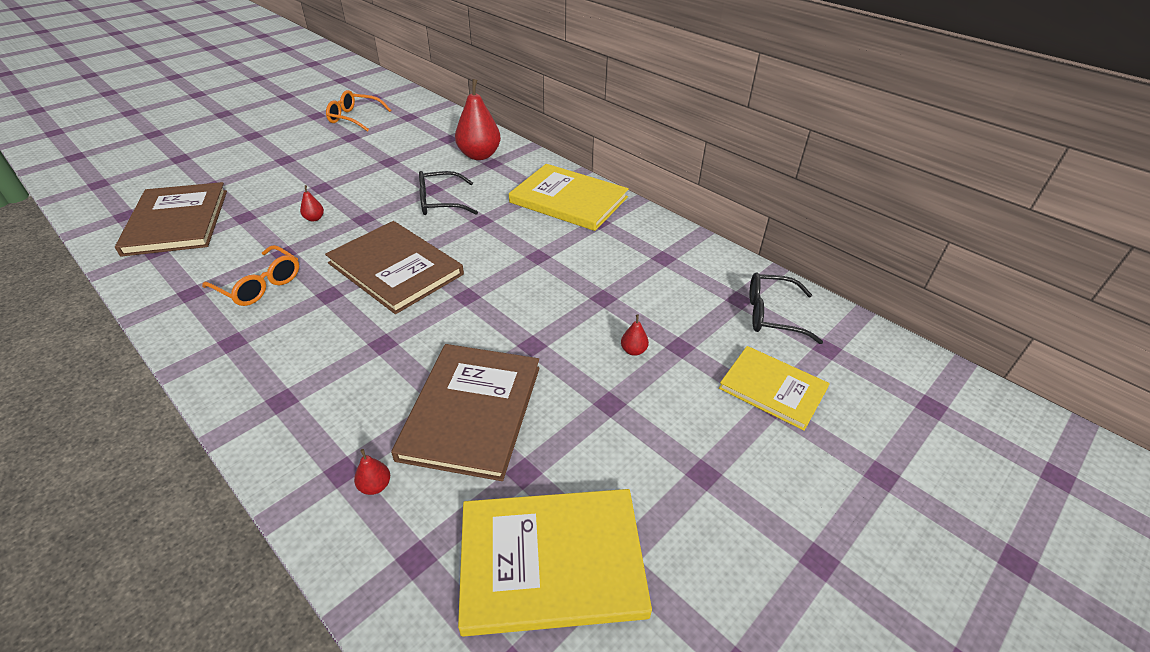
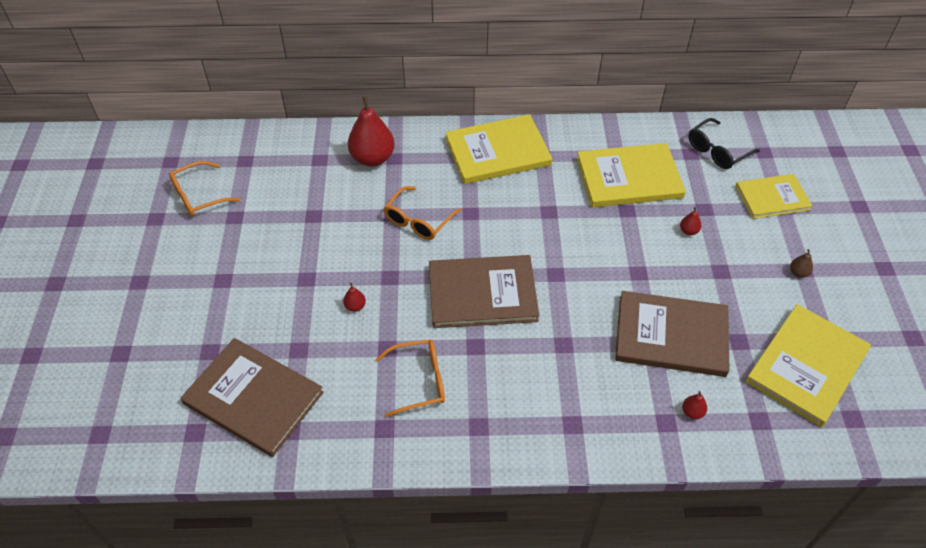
camera: 45 degrees left, 10 degrees up
(440, 202) = (418, 221): black glasses -> orange glasses
(472, 411) = (671, 335): brown book -> brown book turned 45 degrees counterclockwise
(646, 279) = (629, 178): none -> yellow book
(692, 471) = (798, 273): none -> brown pear

